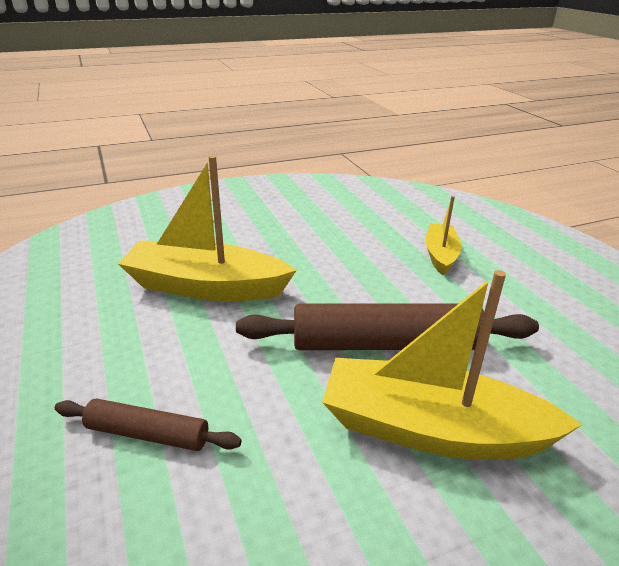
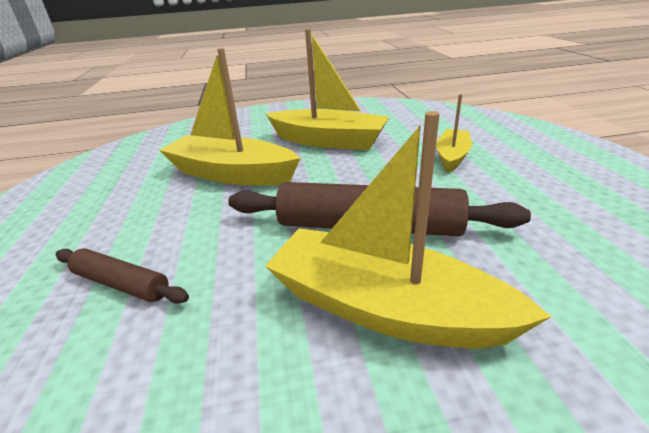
camera: 15 degrees right, 0 degrees up
(301, 238) = (328, 141): none -> yellow boat

